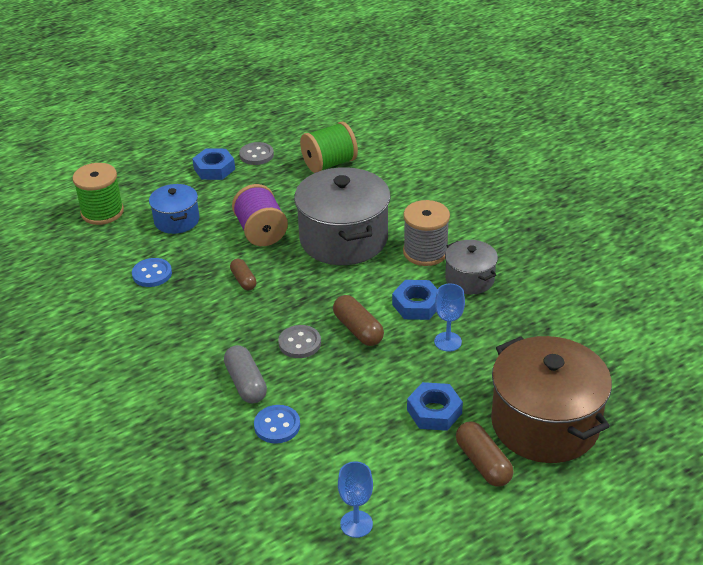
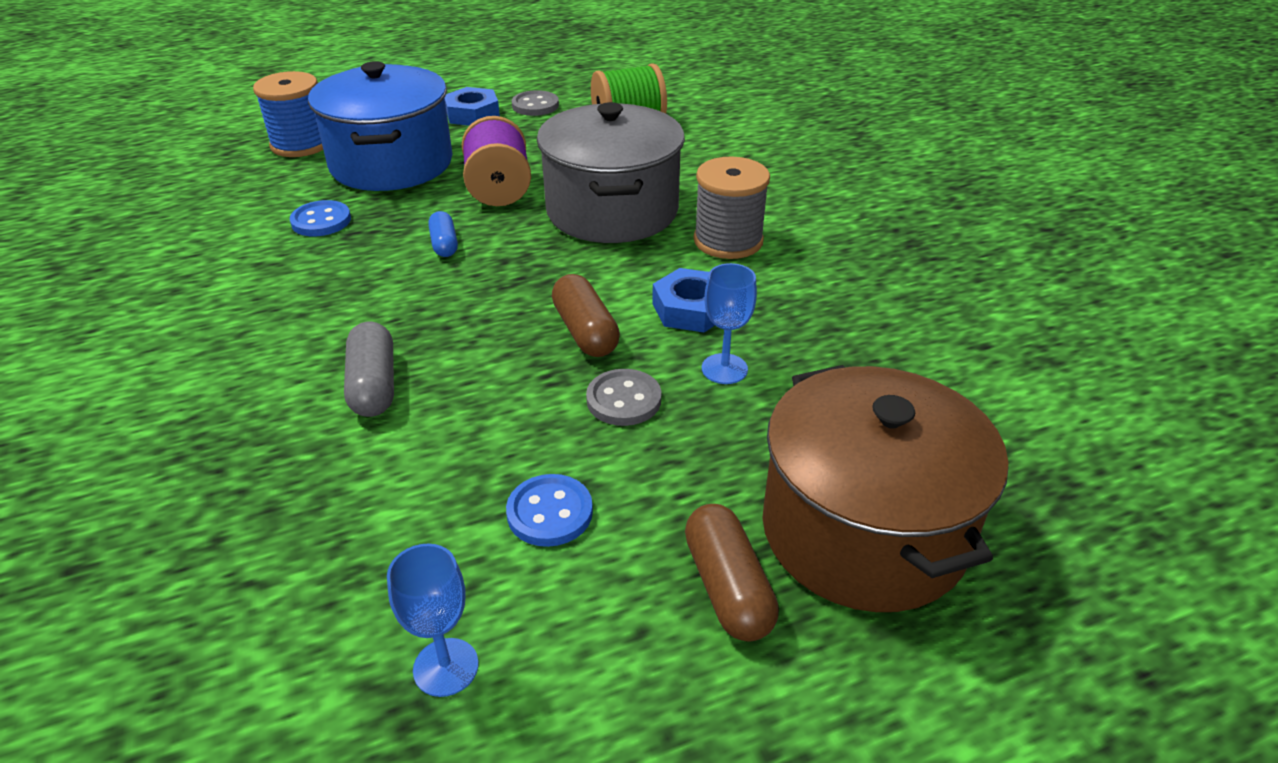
camera: 10 degrees right, 0 degrees up
(102, 212) = (301, 144): green spool -> blue spool
(176, 220) = (391, 164): blue pot -> blue pot, size x1.89
(243, 280) = (444, 244): brown capsule -> blue capsule
(277, 425) = (389, 459): blue button -> blue button (550, 513)
(299, 343) = (486, 338): grey button -> grey button (624, 400)
(434, 411) = (666, 478): blue nut -> none
(469, 279) = (786, 284): grey pot -> none

